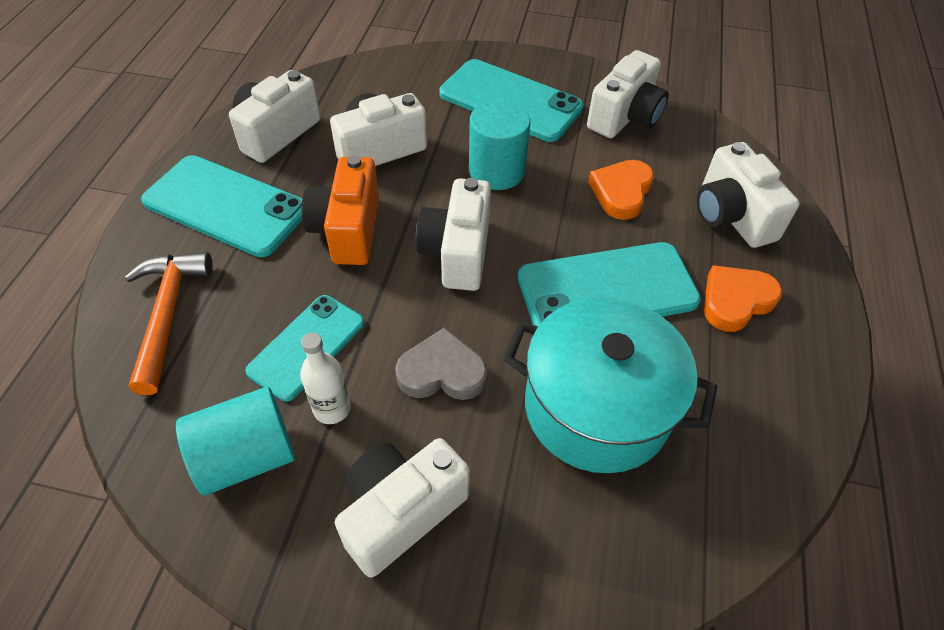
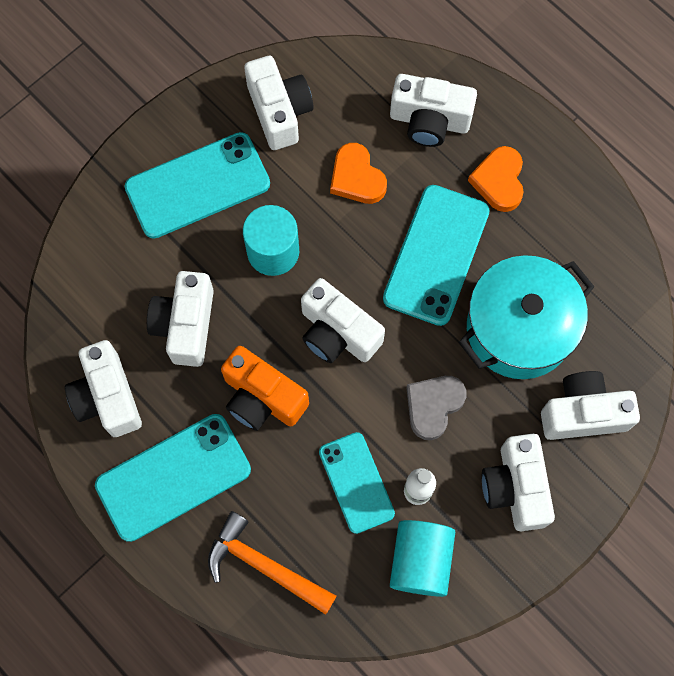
camera: 55 degrees left, 20 degrees up
(552, 539) = (583, 413): none -> white camera

